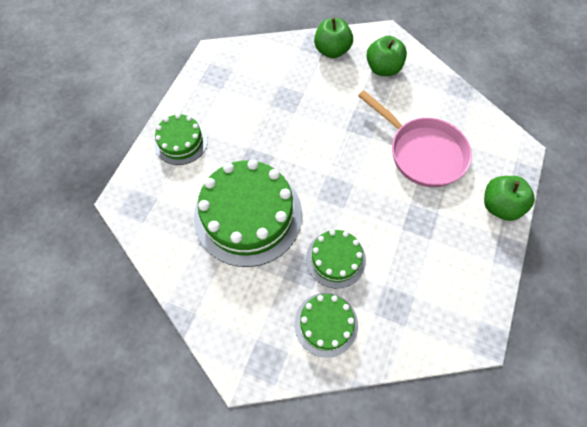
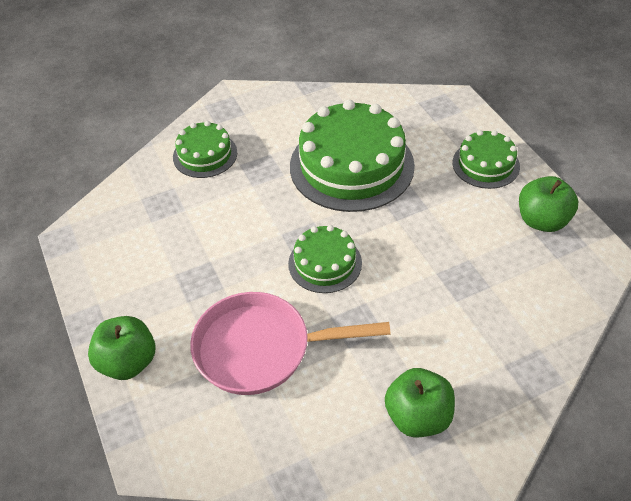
camera: 135 degrees right, 15 degrees down
(332, 51) = (503, 382): green apple -> green apple (542, 221)
(335, 259) = (244, 194): green cake -> green cake (325, 263)

